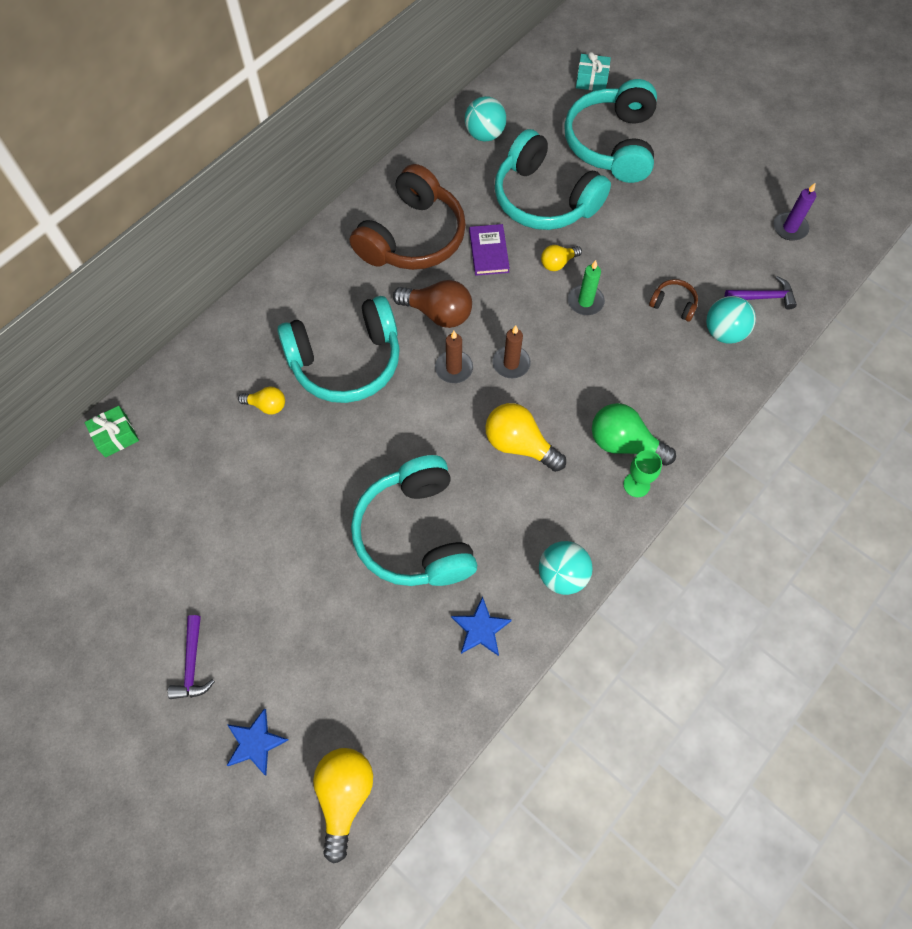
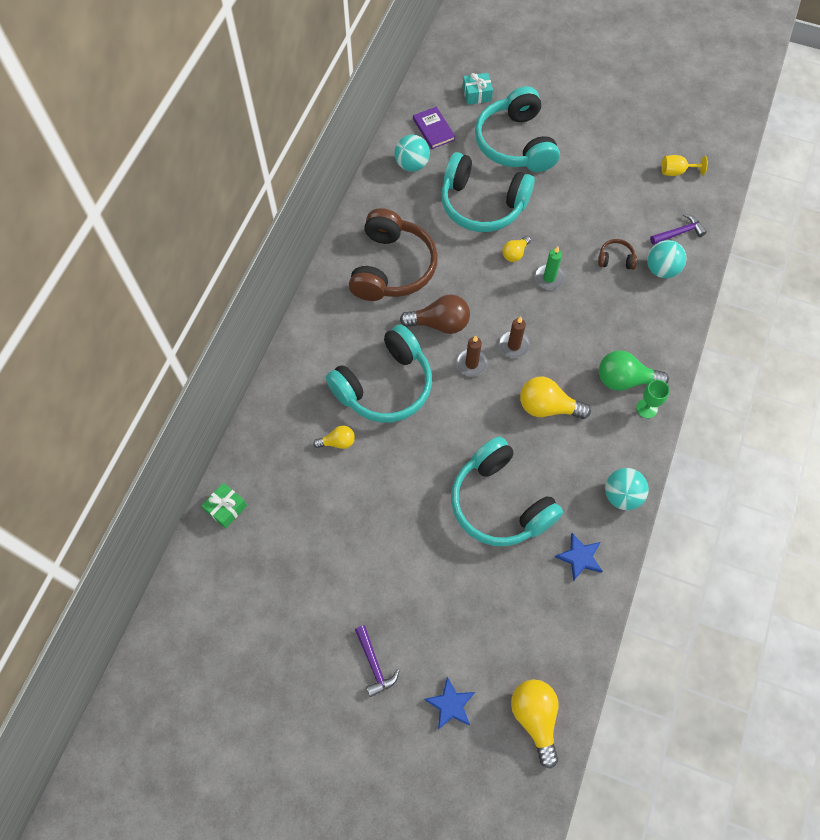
camera: 20 degrees left, 0 degrees up
(489, 251) = (457, 261): purple book -> purple book (433, 129)
(790, 228) = (676, 172): purple candle -> yellow goblet

